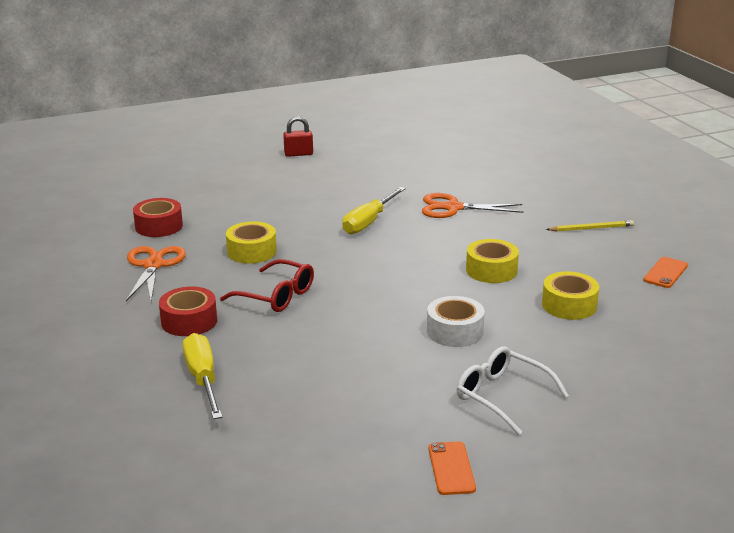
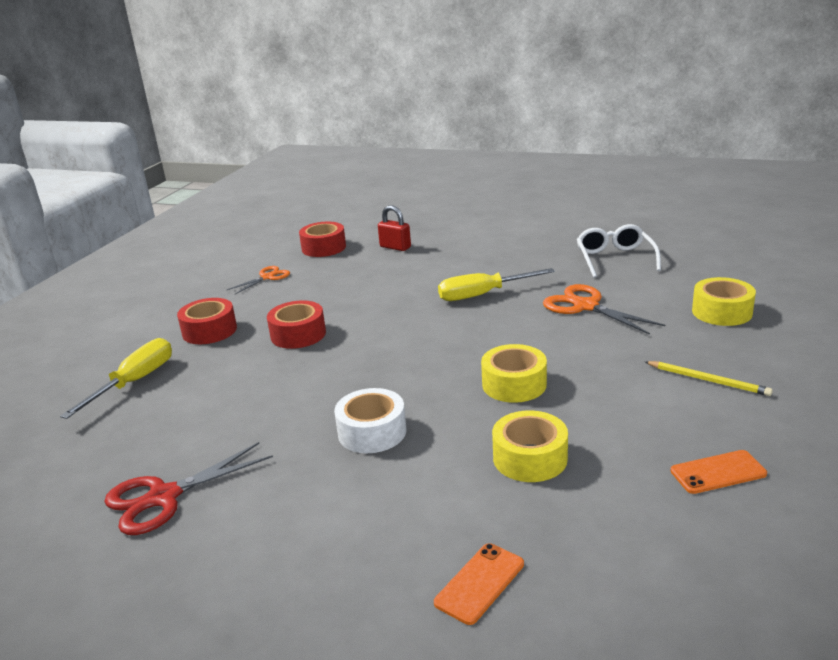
camera: 45 degrees right, 0 degrees up
(153, 265) = (267, 277): orange scissors -> orange scissors, size x0.62
(252, 251) = (348, 289): yellow tape -> yellow tape (721, 312)
(276, 296) = (298, 334): red glasses -> red tape
(298, 154) = (528, 216): red padlock -> red padlock (395, 247)
(391, 426) = (164, 497): none -> red scissors
(451, 468) = (128, 571): orange phone -> orange phone (479, 583)
(502, 396) = (293, 523): white glasses -> white glasses (615, 259)

